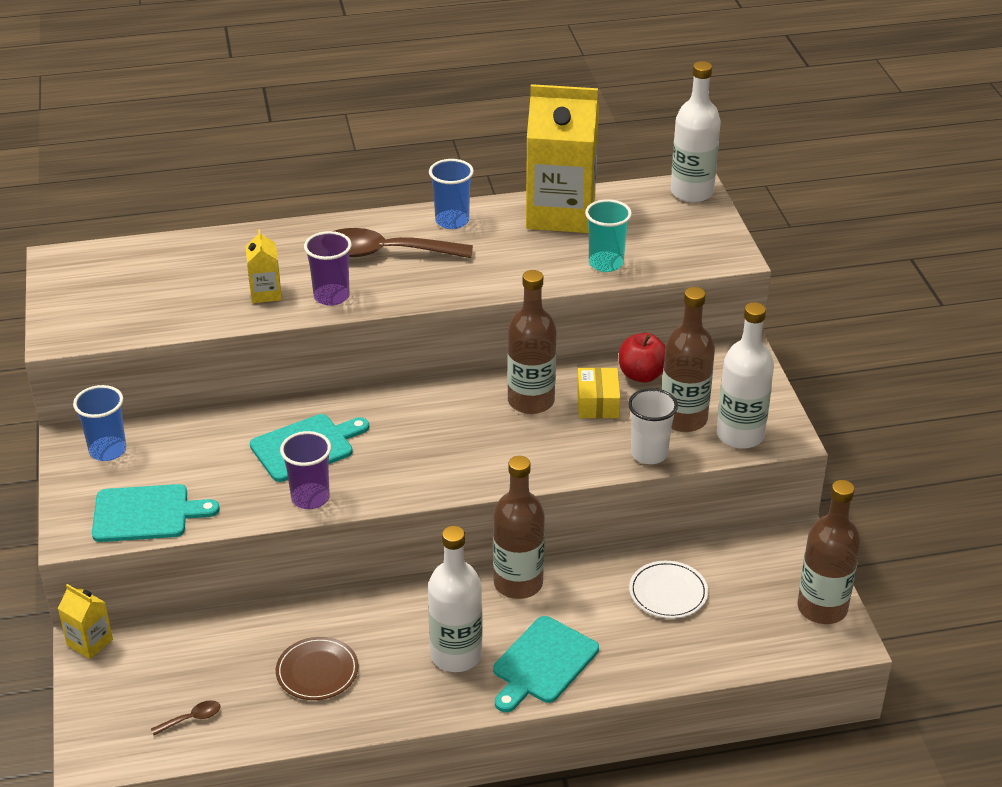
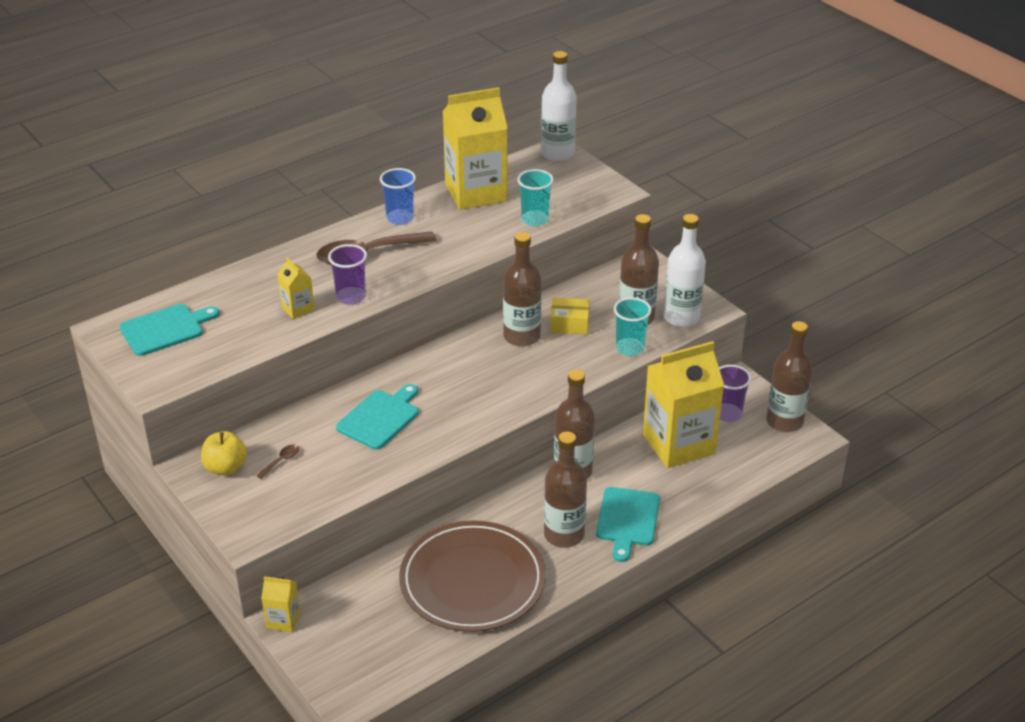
camera: 25 degrees left, 0 degrees up
(107, 450) = (226, 468): blue cup -> yellow apple
(146, 514) = (293, 504): turquoise cutting board -> turquoise cutting board (165, 329)
(191, 719) = (403, 646): brown spoon -> brown spoon (281, 461)
(310, 498) = (411, 453): purple cup -> purple cup (727, 414)
(317, 671) = (472, 580): brown plate -> brown plate, size x2.21
(456, 655) = (564, 535): white bottle -> brown bottle
(598, 403) = (569, 324): yellow box -> yellow box turned 60 degrees counterclockwise
(642, 375) = (586, 296): red apple -> none
(649, 453) = (630, 348): white cup -> turquoise cup
(668, 592) = (678, 444): white plate -> yellow carton

